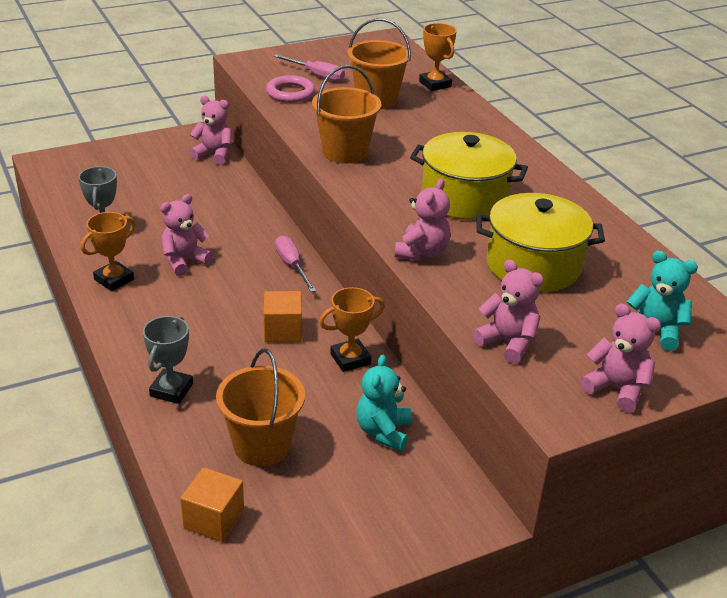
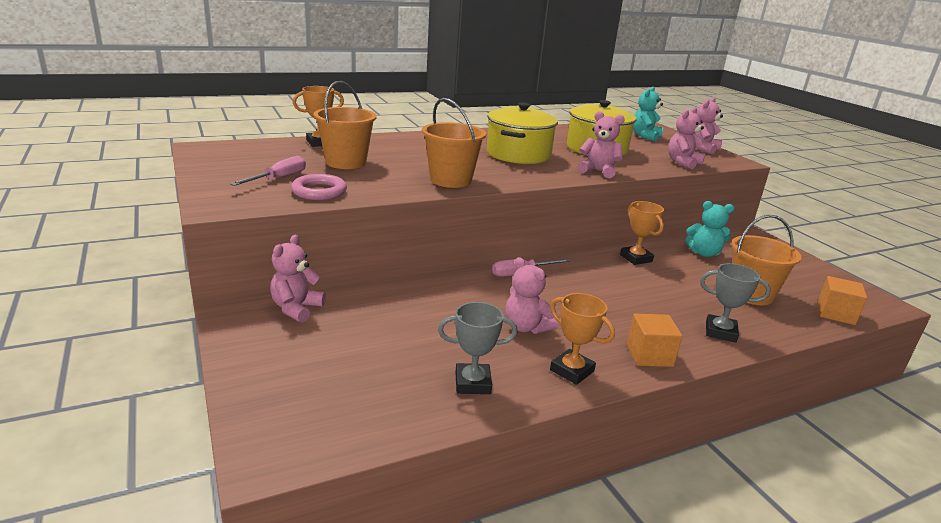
camera: 90 degrees left, 10 degrees down
(283, 331) = (615, 281): orange cube -> orange cube (649, 355)

